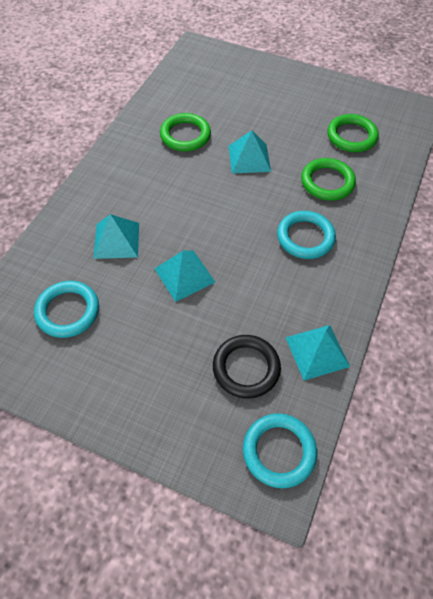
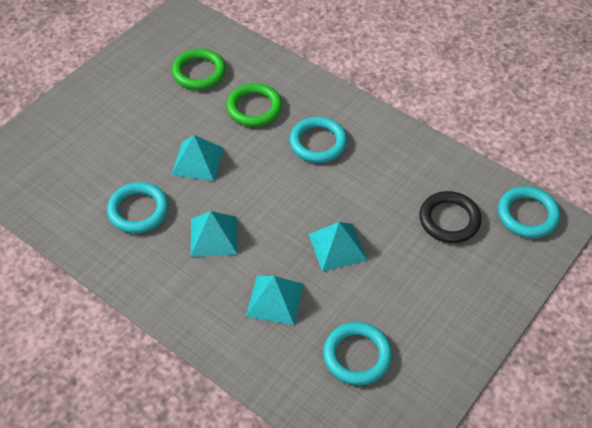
camera: 75 degrees left, 5 degrees down
(185, 135) = (138, 210): green ring -> turquoise ring
(317, 351) = (442, 167): turquoise pyramid -> turquoise pyramid (213, 236)

